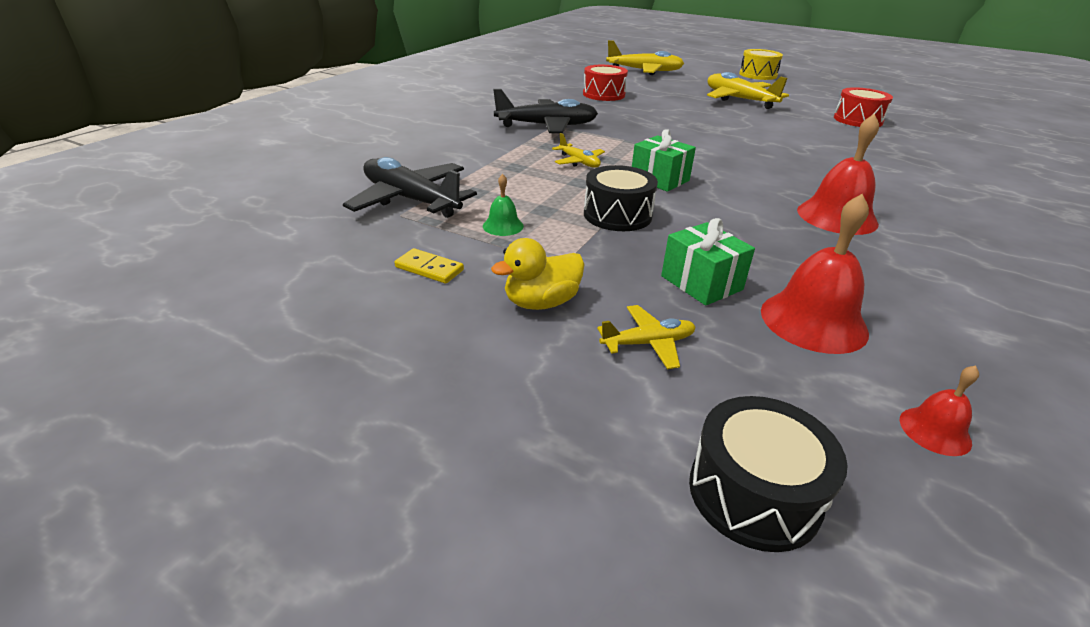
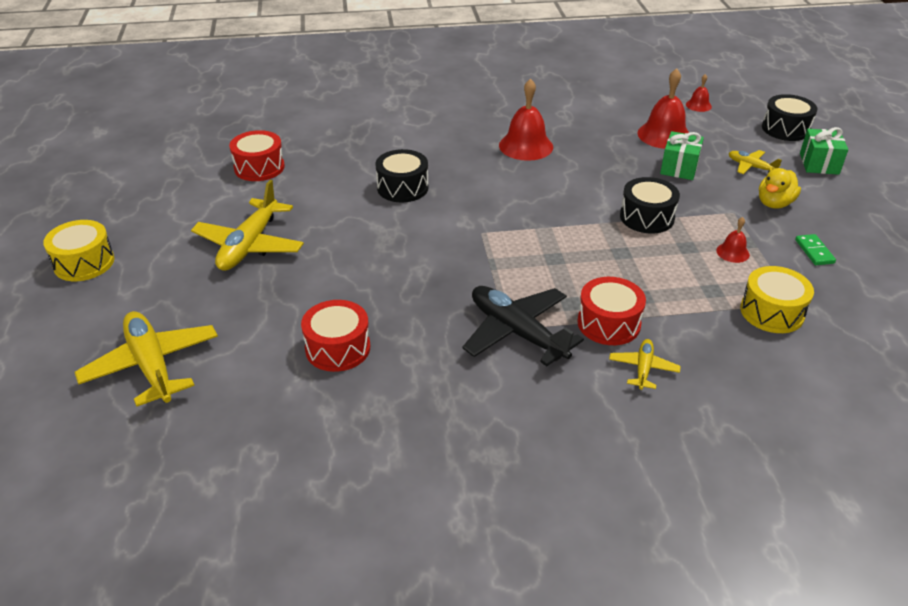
camera: 125 degrees left, 5 degrees up
(410, 200) = (772, 312): black plane -> yellow drum
(429, 268) = (814, 251): yellow domino -> green domino
(503, 226) = (732, 252): green bell -> red bell
(509, 148) = (608, 323): none -> red drum
(541, 302) = (774, 203): yellow duck -> yellow duck turned 105 degrees clockwise
(579, 162) = (582, 270): yellow plane -> yellow plane (643, 369)
(659, 179) = (561, 221): green gift -> green gift (819, 163)
(783, 147) = (402, 188): none -> black drum

